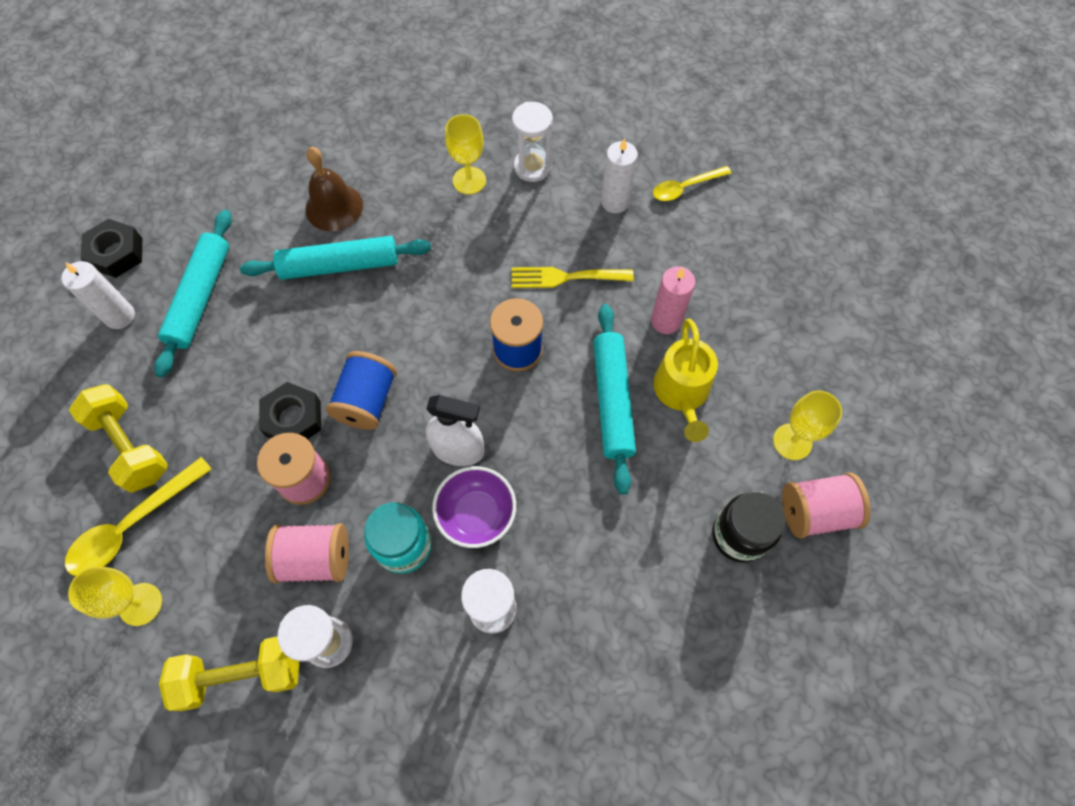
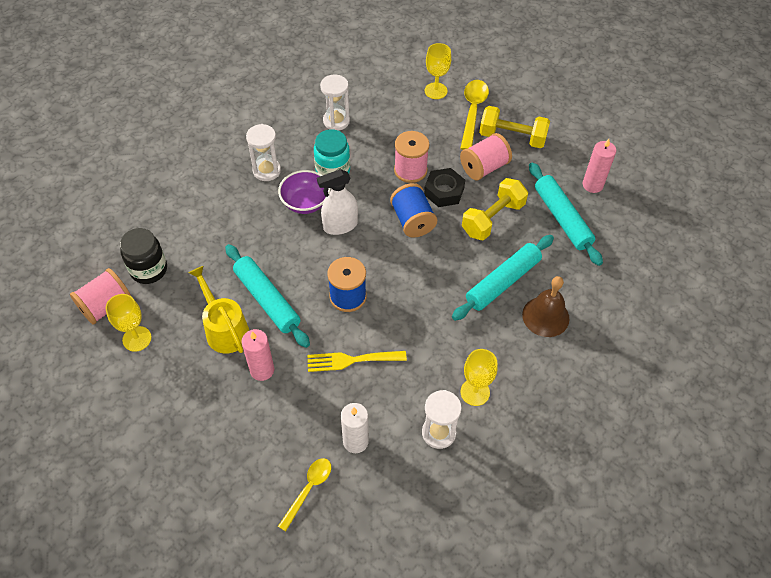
camera: 145 degrees right, 10 degrees down
(116, 253) = (637, 213): black nut -> none
(120, 316) = (592, 185): white candle -> pink candle
(241, 675) = (365, 93): yellow dumbbell -> yellow dumbbell (493, 219)
(315, 558) = (372, 145): pink spool -> pink spool (484, 168)
(565, 277) = (351, 360): yellow fork -> yellow fork turned 150 degrees counterclockwise

